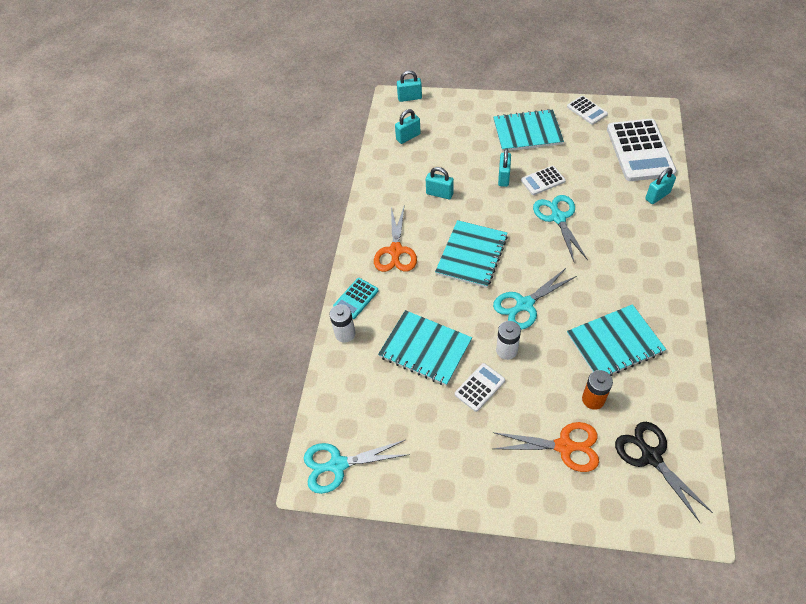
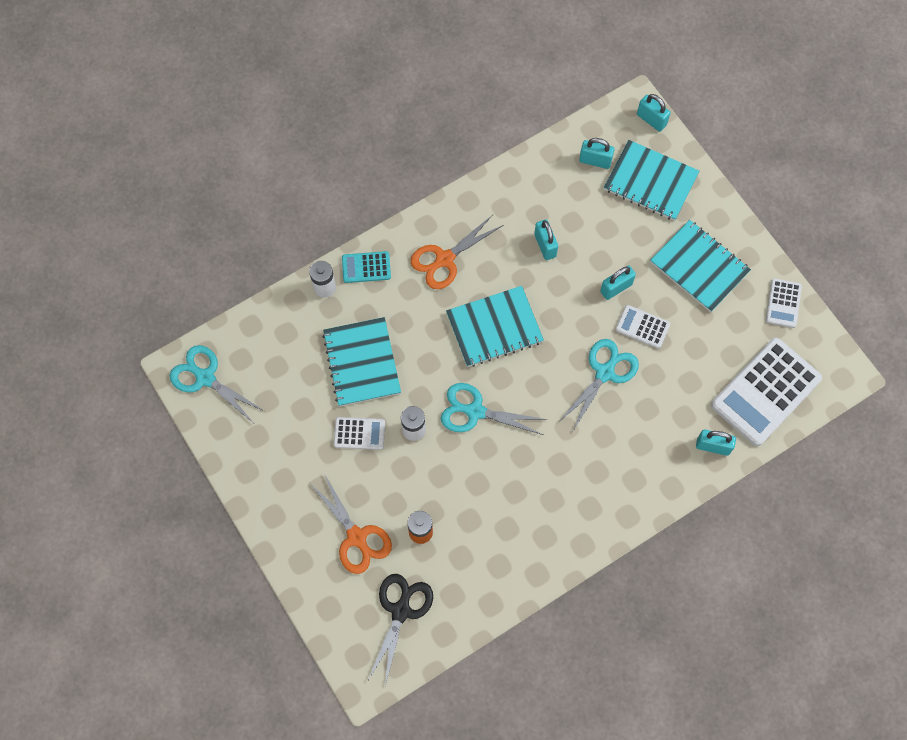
camera: 45 degrees right, 15 degrees up
(614, 343) = (494, 514): turquoise notebook -> turquoise notebook (650, 181)

